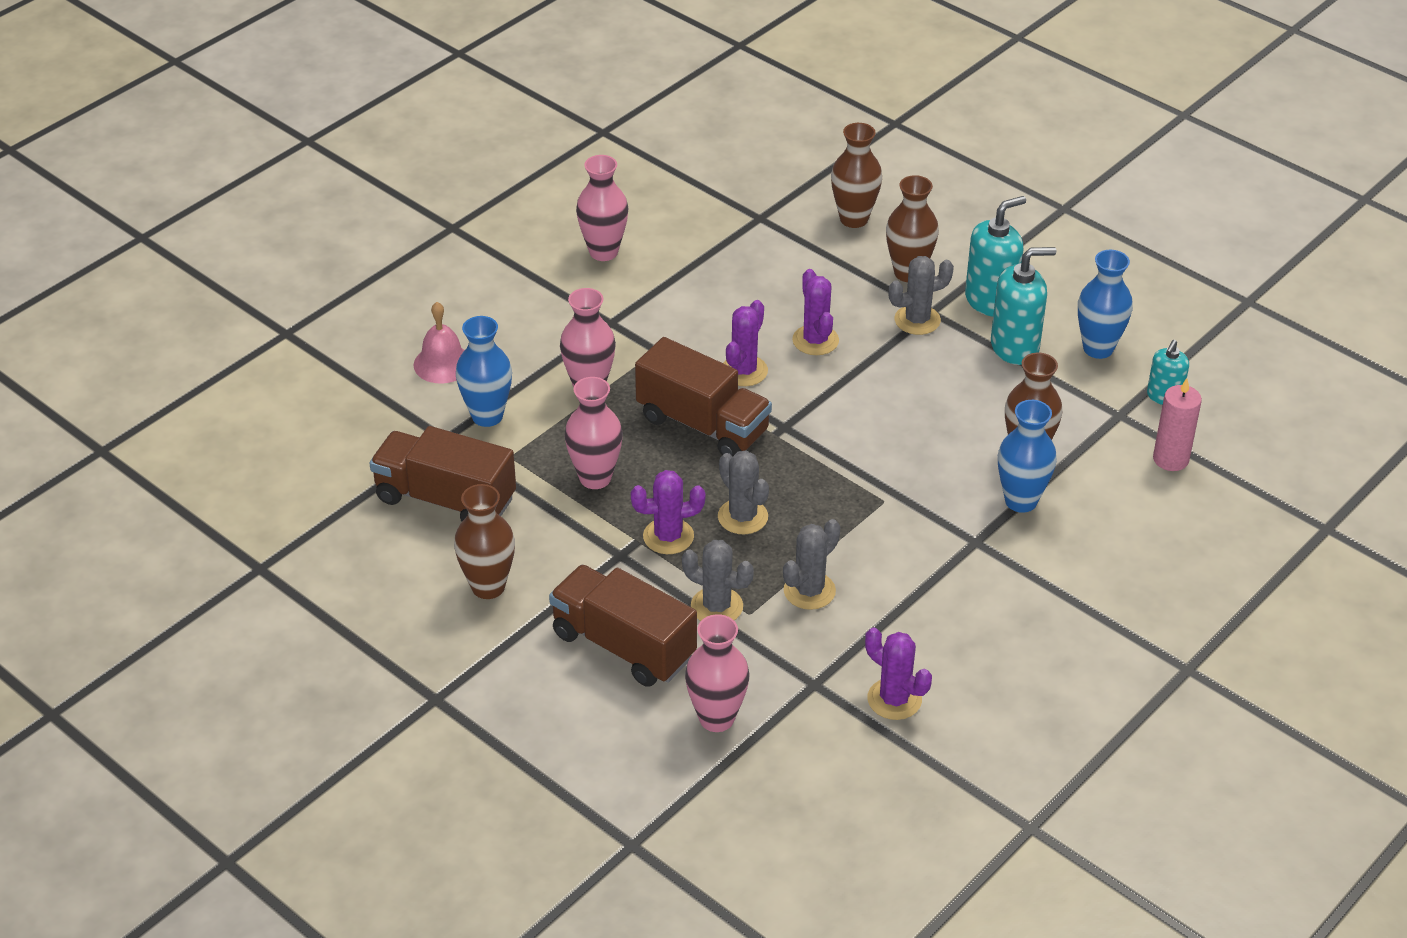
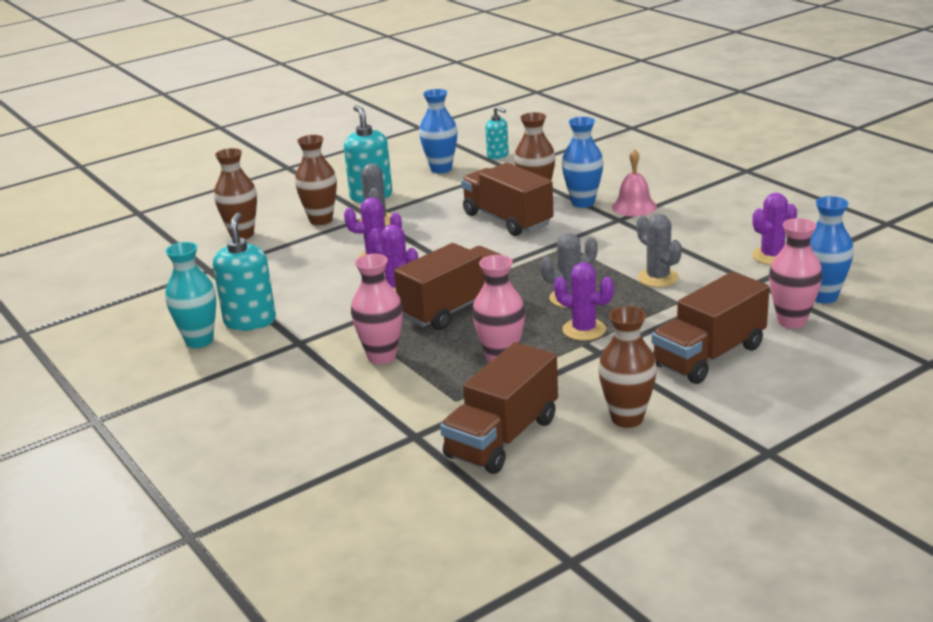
camera: 75 degrees left, 15 degrees down
(442, 363) = (304, 433): pink bell -> pink bell (634, 206)
(487, 416) = (394, 410): blue vase -> blue vase (823, 296)
(603, 252) = (199, 341): pink vase -> turquoise vase
(668, 536) = (584, 330): purple cactus -> purple cactus turned 60 degrees counterclockwise
(717, 606) = (669, 314): grey cactus -> none
(948, 435) = (507, 220): none -> brown truck
(1015, 347) = (425, 192): turquoise soap dispenser -> turquoise soap dispenser (250, 321)
(1170, 459) = (557, 159): pink candle -> none

